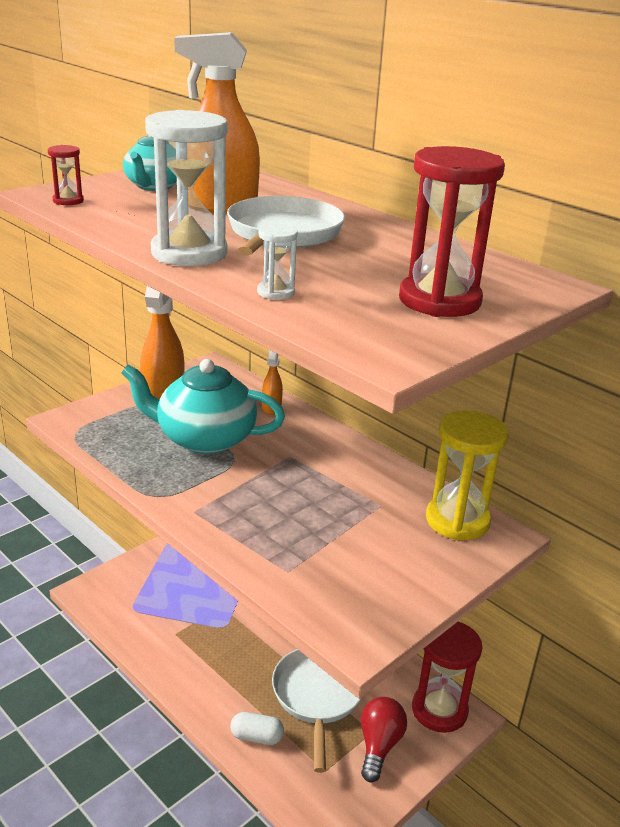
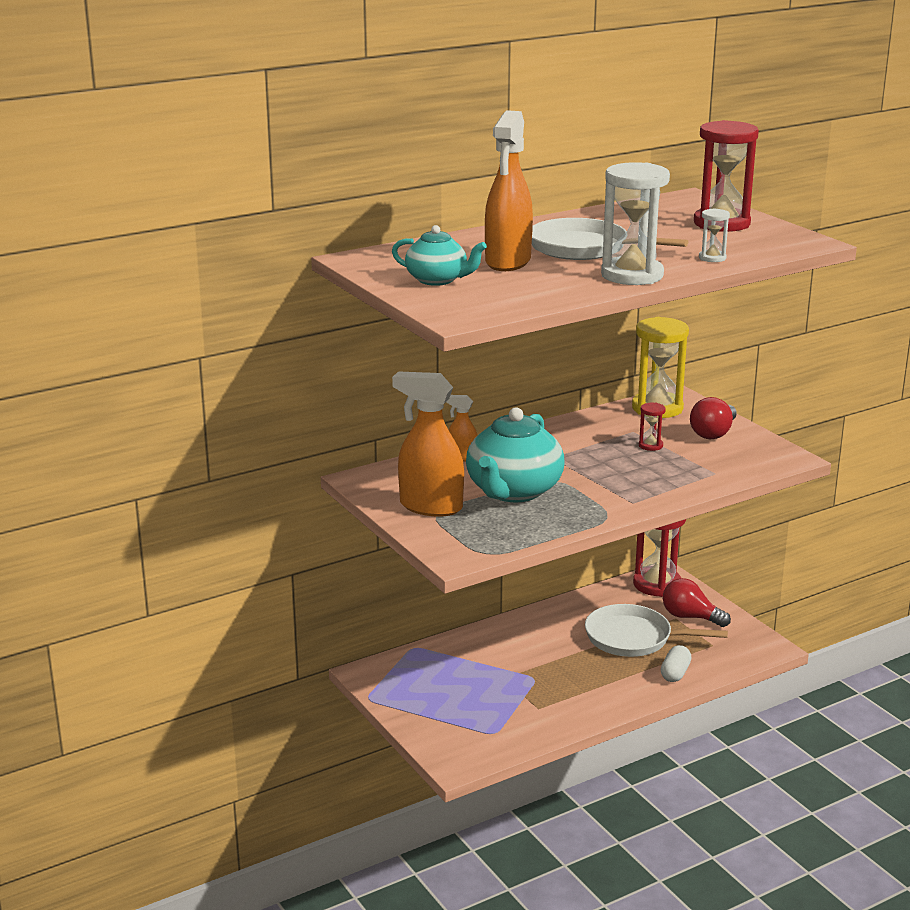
camera: 75 degrees left, 5 degrees down
(68, 201) = (484, 309): red hourglass -> red hourglass (650, 445)
(405, 568) = (713, 433): none -> red light bulb

